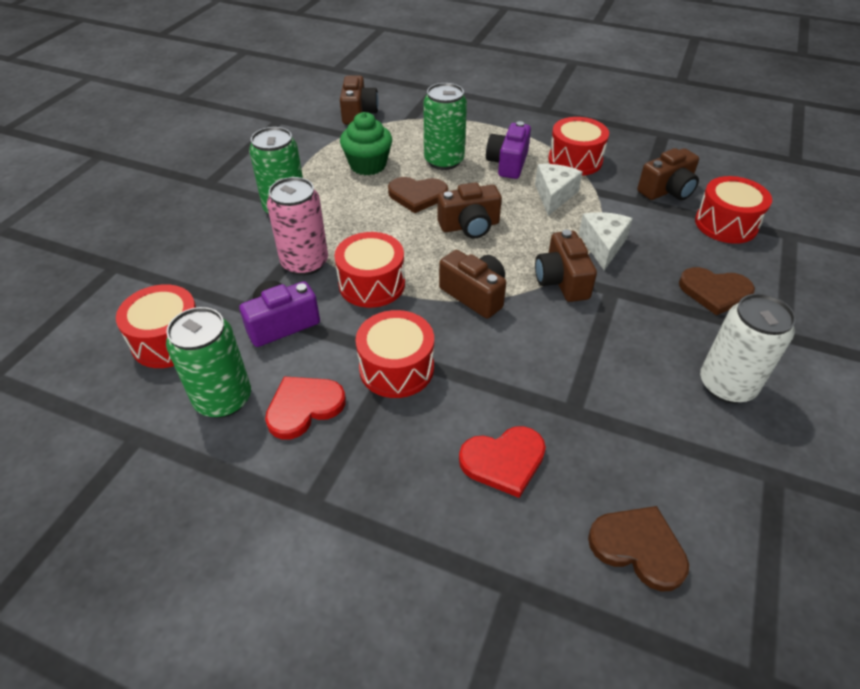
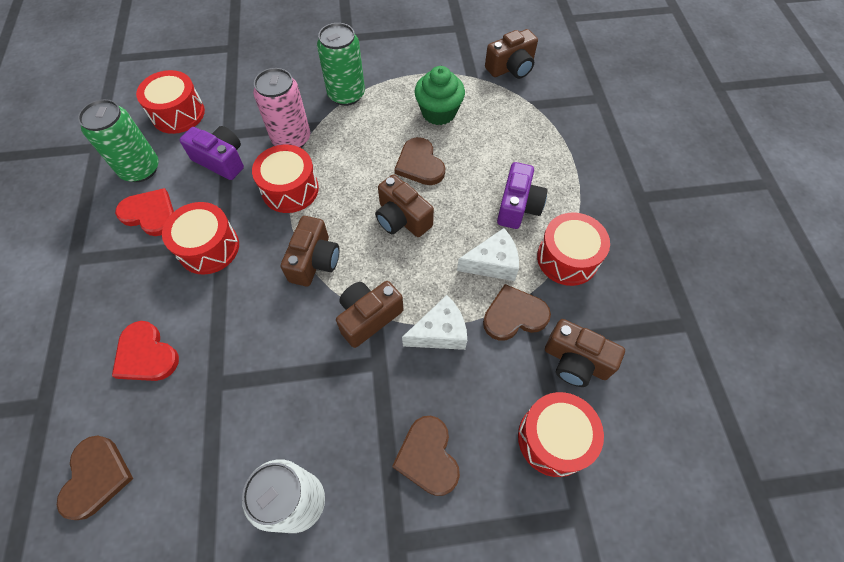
camera: 60 degrees right, 15 degrees up
(444, 161) = (484, 158): green can -> none
(508, 163) = (518, 206): purple camera -> purple camera turned 120 degrees clockwise
(610, 203) = (514, 315): none -> brown heart

